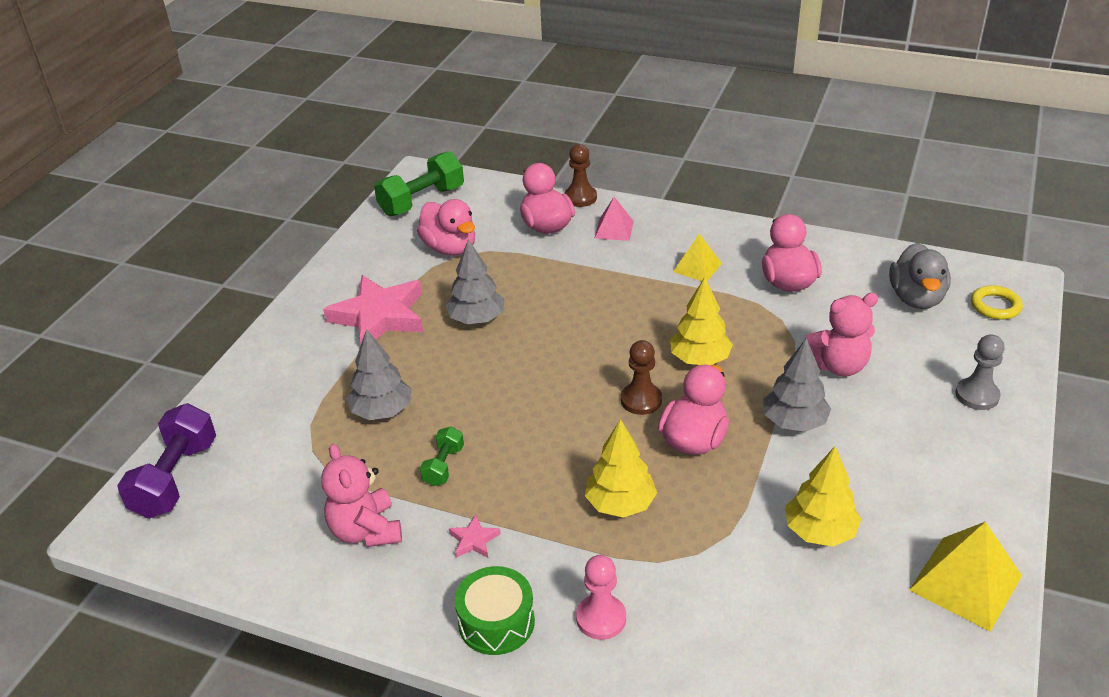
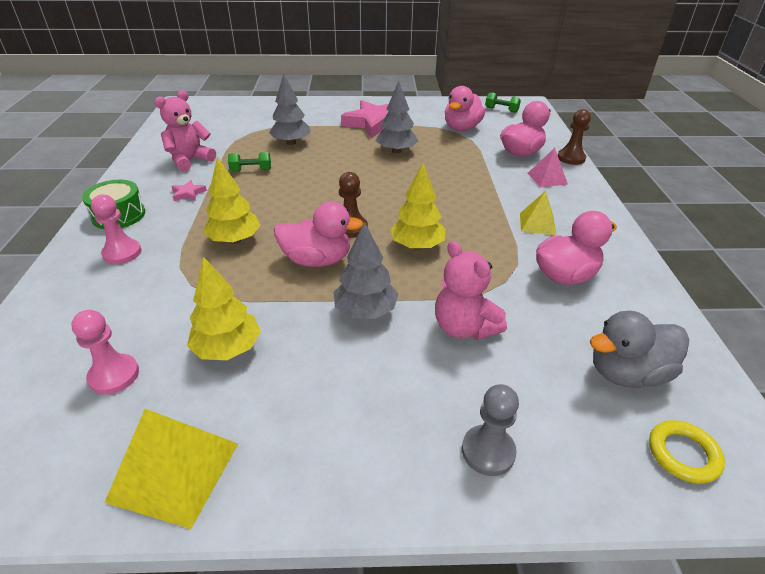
camera: 65 degrees right, 0 degrees up
(175, 478) = (217, 107): purple dumbbell -> none
(422, 201) = (501, 110): green dumbbell -> green dumbbell, size x0.53
(835, 625) = (114, 375): none -> pink pawn

